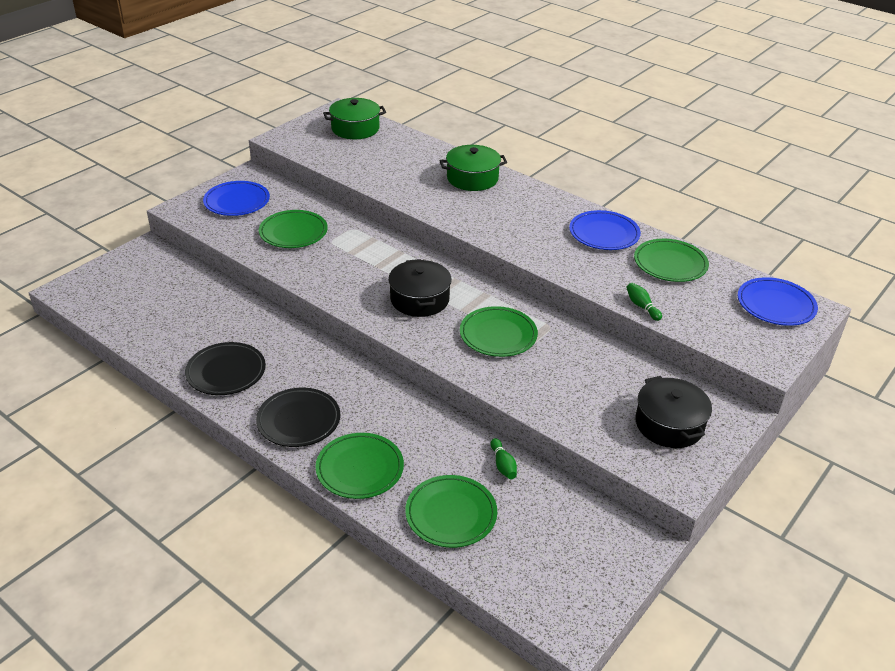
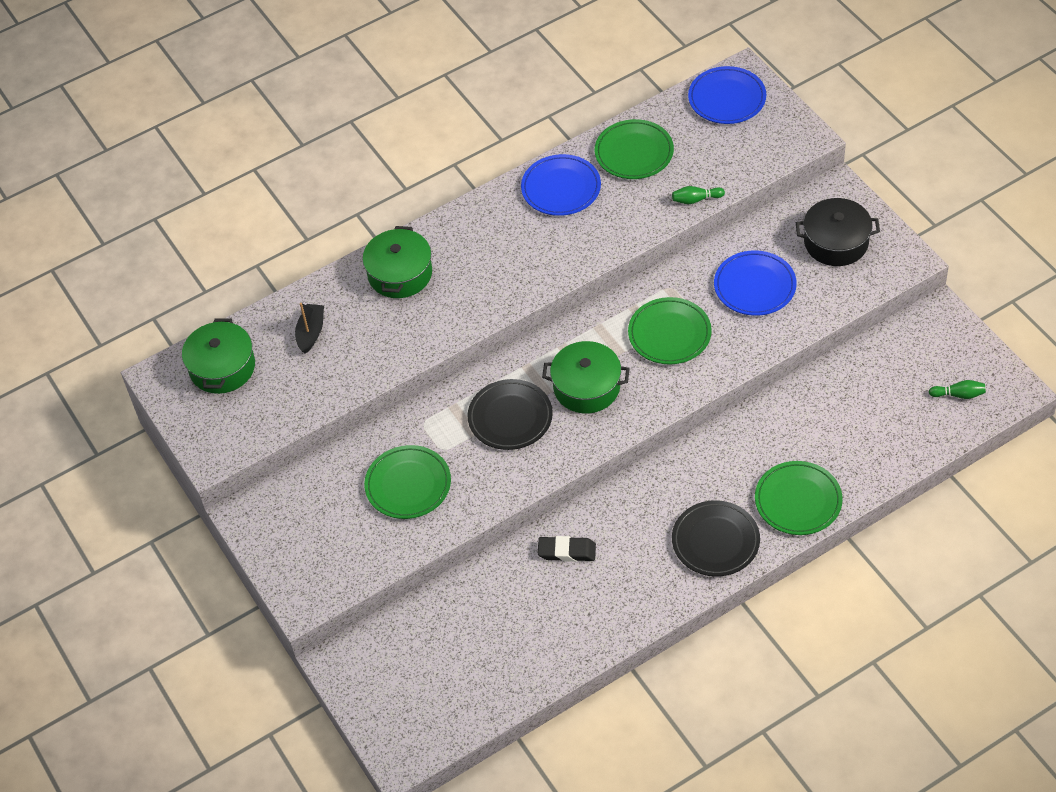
camera: 65 degrees left, 15 degrees up
(226, 372) = (618, 598): black plate -> black plate (510, 417)
(237, 202) = (311, 536): blue plate -> blue plate (755, 286)
(267, 335) = (567, 551): none -> black eraser
(400, 154) = (311, 332): none -> black boat
(419, 299) = (586, 387): black pot -> green pot
(451, 514) = (873, 441): green plate -> none
(503, 465) = (824, 387): green bowling pin -> green bowling pin (958, 394)

